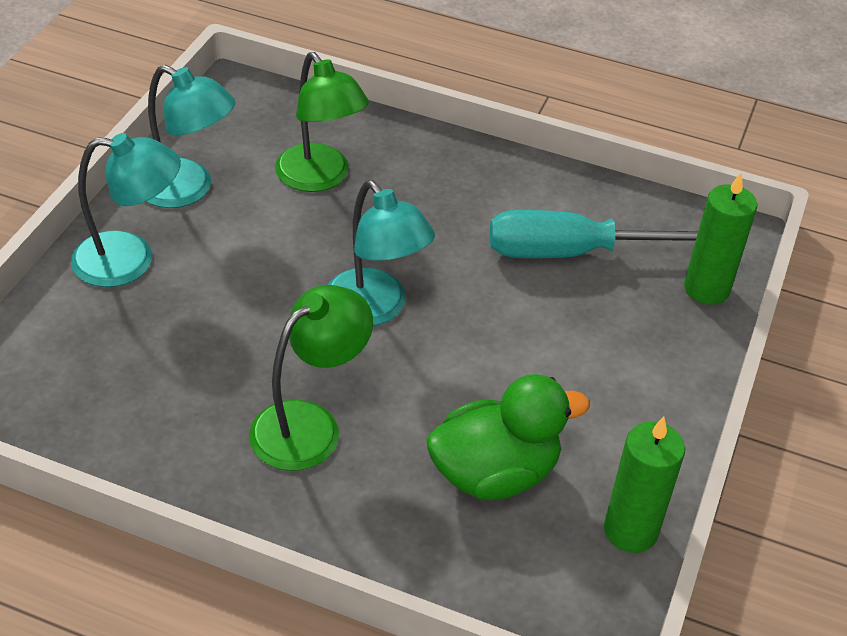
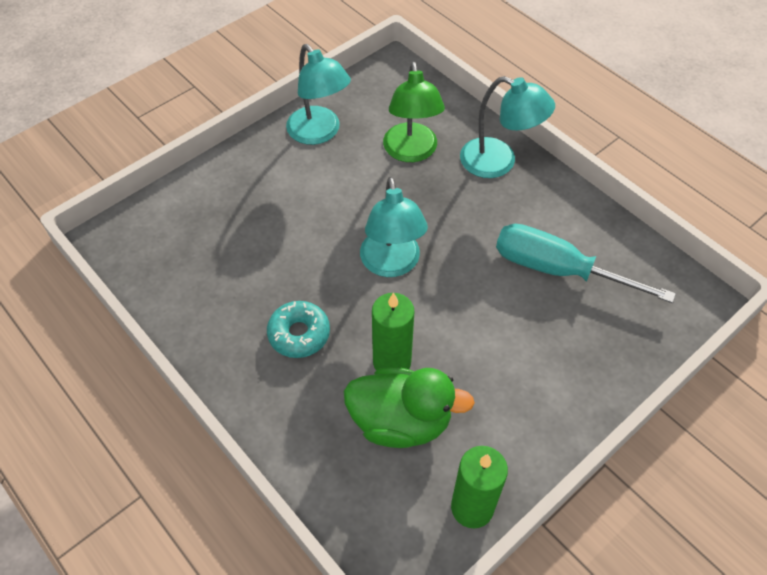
camera: 30 degrees right, 10 degrees up
(130, 260) = (255, 173): turquoise lamp -> turquoise lamp (499, 162)
(309, 425) = (299, 334): green lamp -> turquoise donut
(706, 289) = (648, 337): green candle -> green candle (392, 362)

